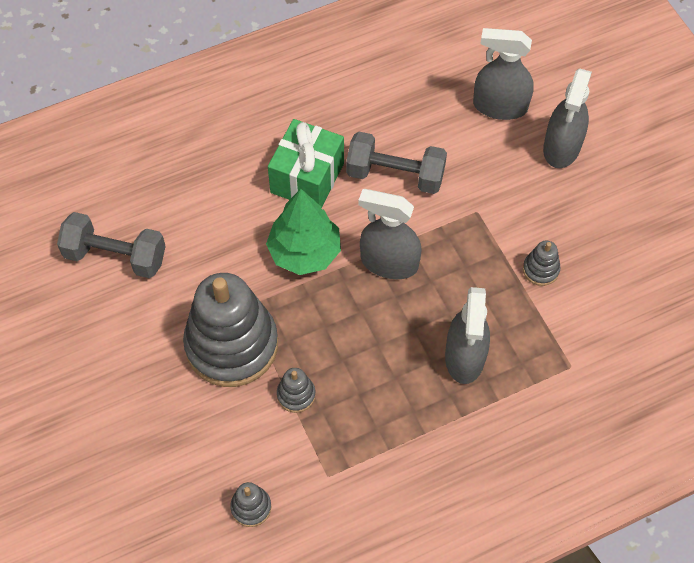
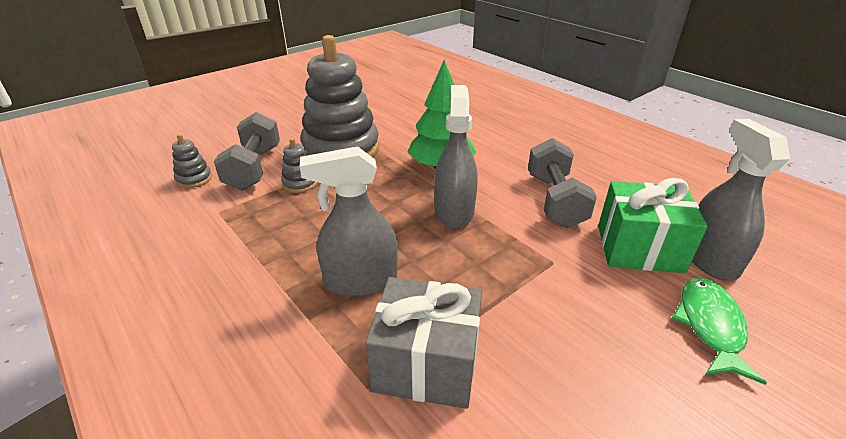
camera: 75 degrees right, 25 degrees down
(115, 256) = (399, 100): grey dumbbell -> grey dumbbell (254, 168)
(307, 178) = (514, 157): green gift -> green gift (639, 248)
(540, 270) = (508, 332): grey stacking toy -> none
(557, 328) = (426, 364): none -> grey gift
(561, 147) = (710, 326): grey spray bottle -> green fish

